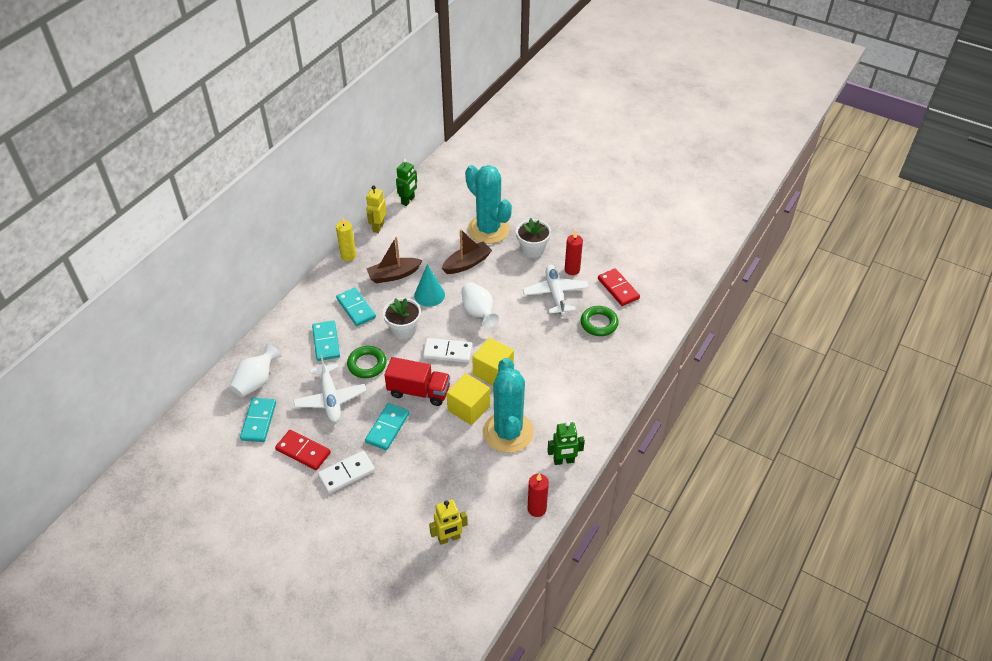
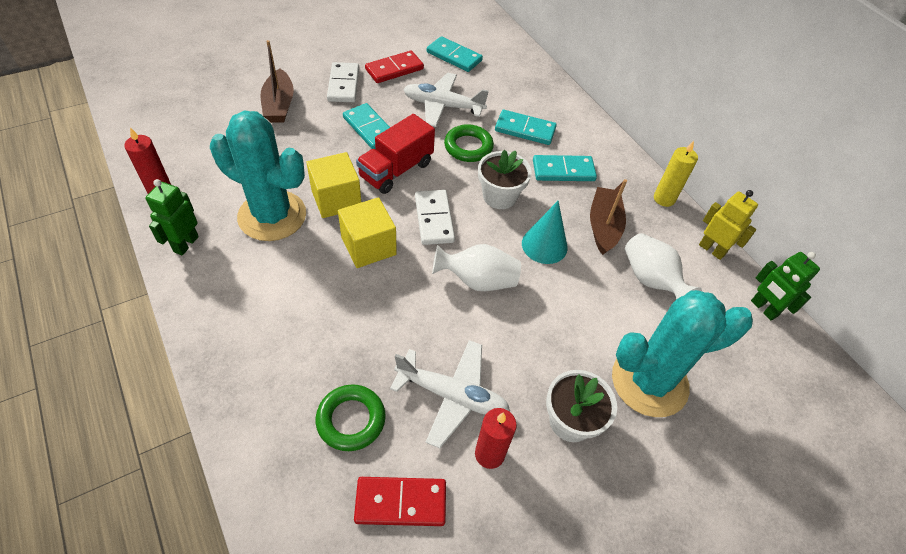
camera: 115 degrees right, 5 degrees up
(256, 382) = (505, 69): white vase -> white vase (651, 280)
(447, 352) = (434, 219): white domino -> white domino turned 45 degrees counterclockwise
(449, 538) = (205, 117): yellow robot -> none
(467, 263) = (584, 315): brown boat -> brown boat (279, 105)

